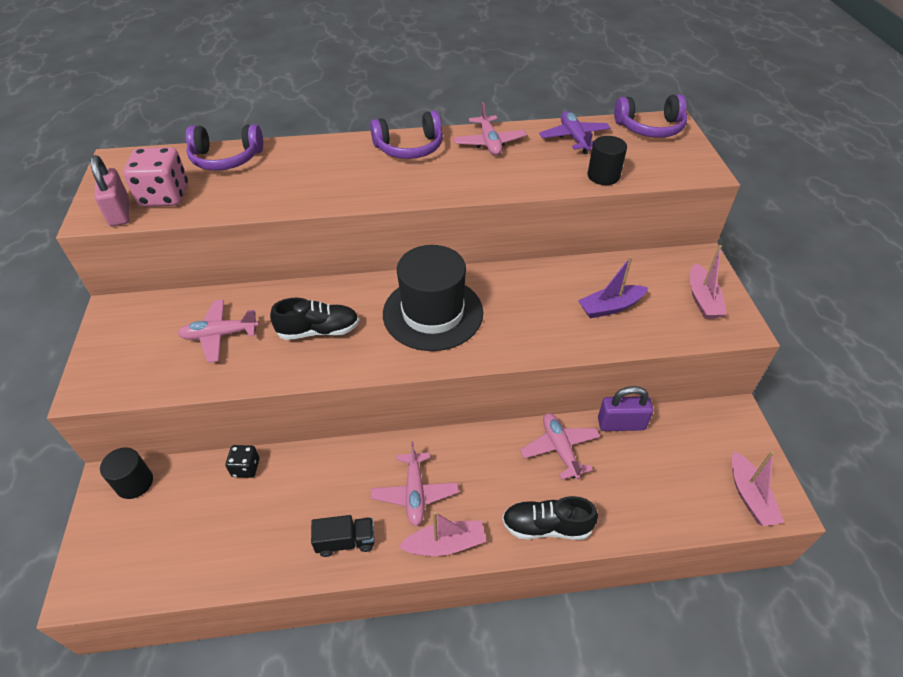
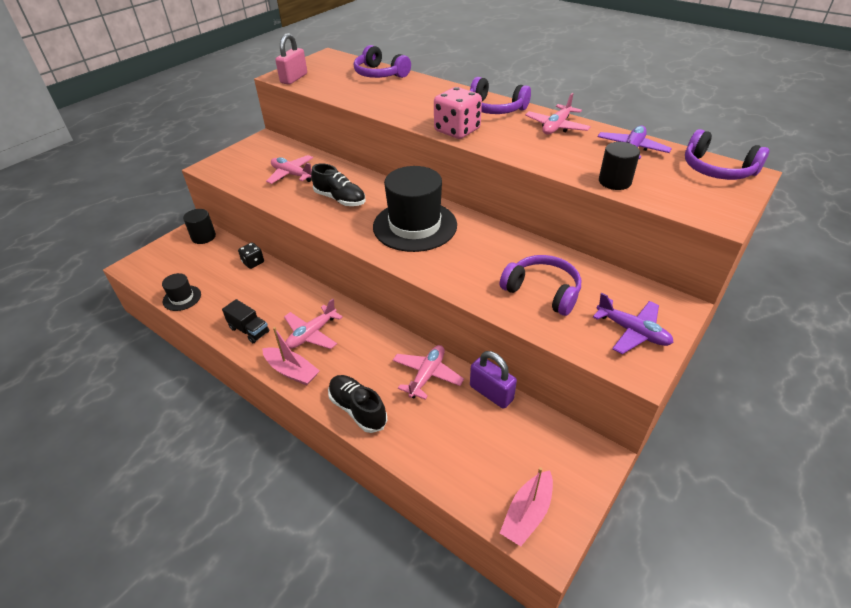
camera: 45 degrees right, 5 degrees down
(165, 196) = (324, 80): pink dice -> pink dice (457, 130)
(213, 572) = (182, 298): none -> black hat
(610, 307) = (542, 291): purple boat -> purple headphones
(702, 299) = (632, 332): pink boat -> purple plane

